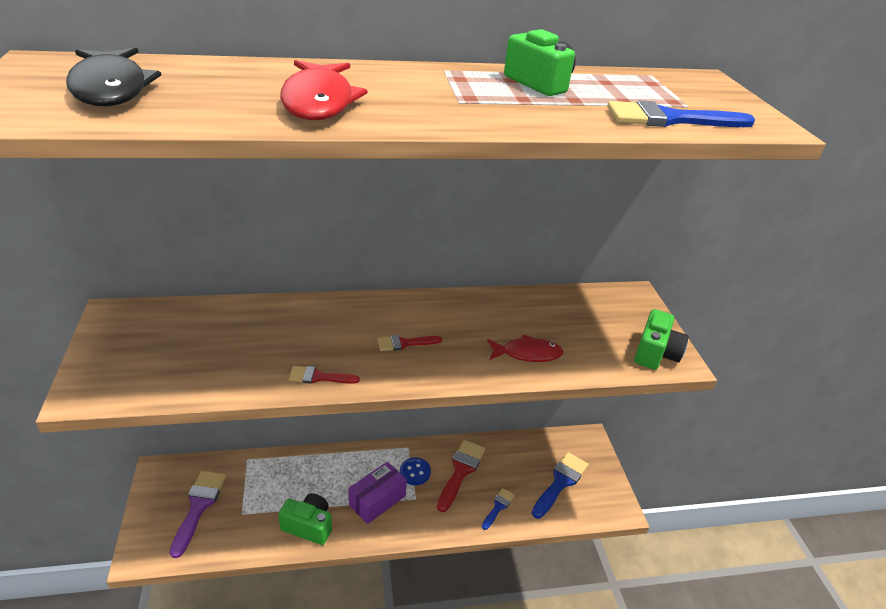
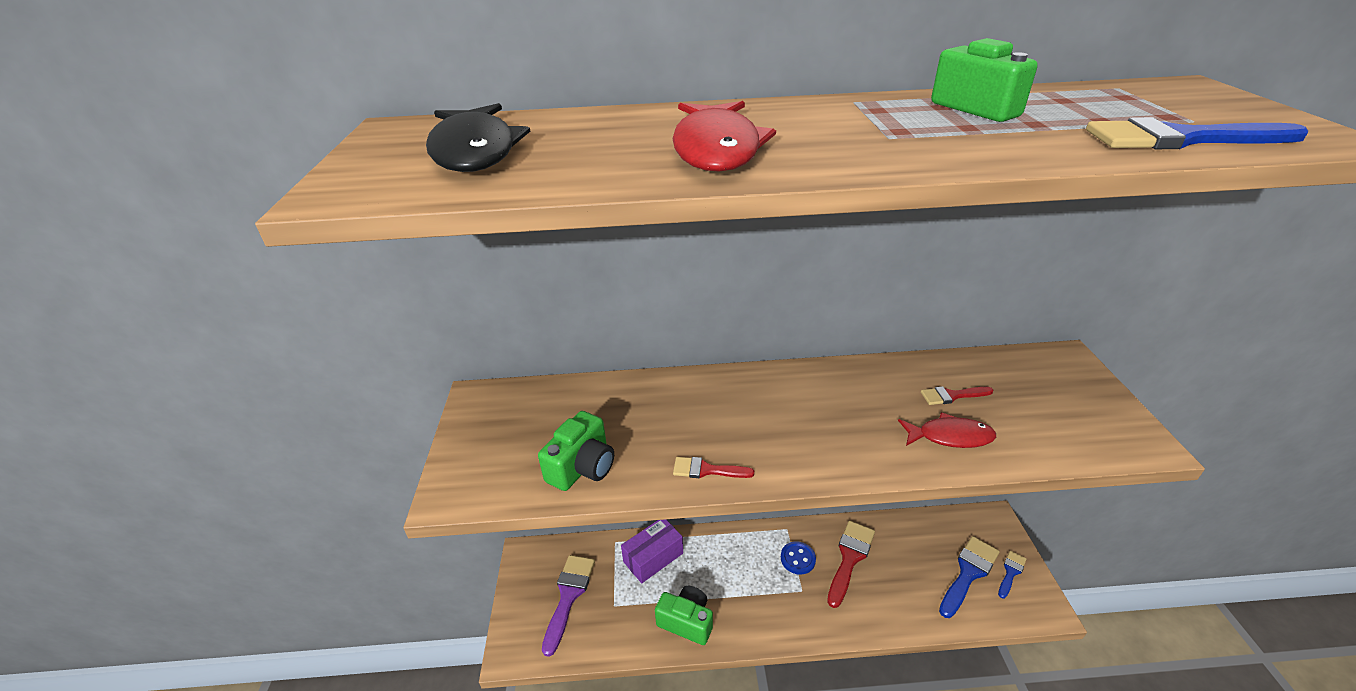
camera: 10 degrees right, 0 degrees up
(377, 500) = (759, 592): purple box -> purple box (653, 557)
(404, 343) = (800, 426): red brush -> red brush (952, 395)
(498, 507) = (898, 603): blue brush -> blue brush (1011, 572)
(655, 353) = (1113, 433): green camera -> green camera (582, 467)

